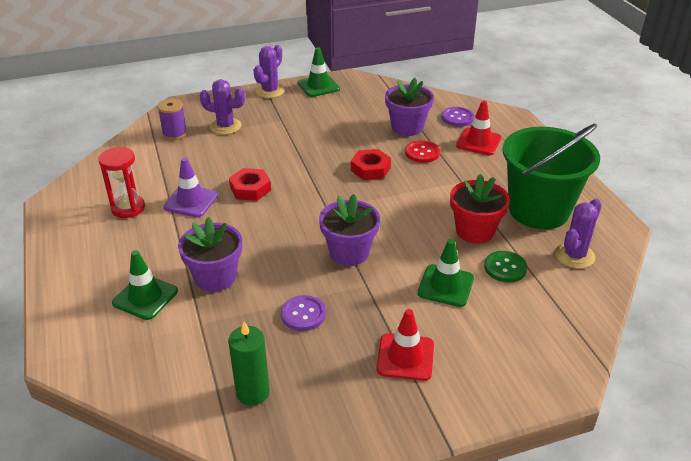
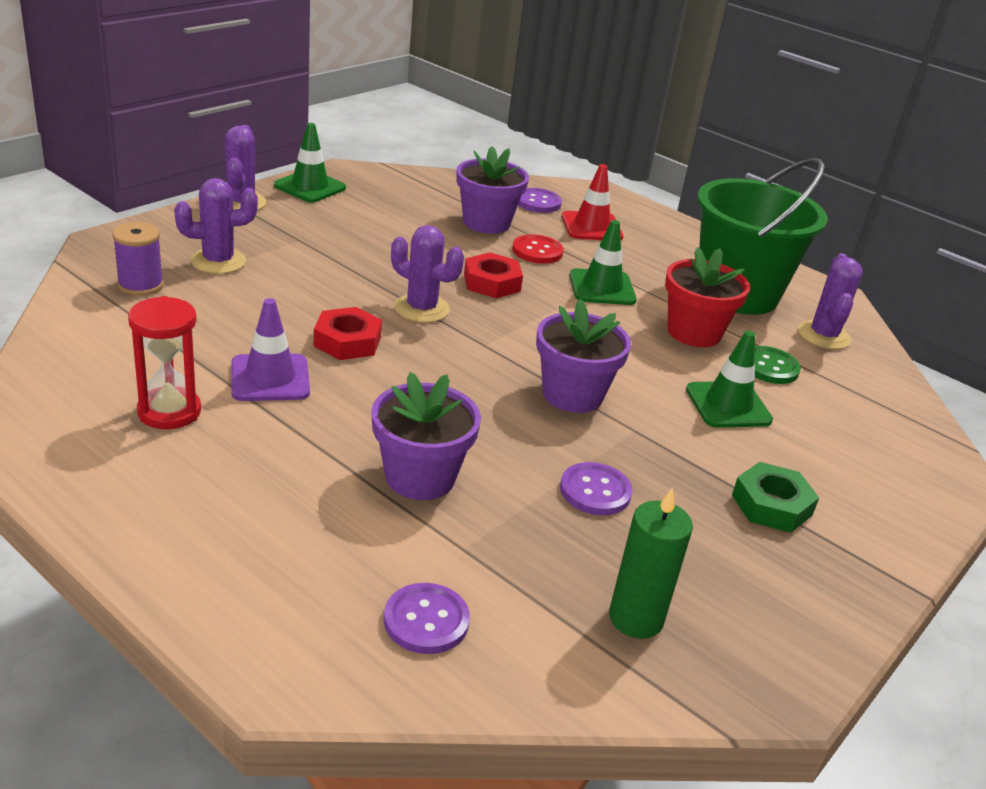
camera: 35 degrees left, 5 degrees down
(145, 297) = (337, 537): green traffic cone -> green traffic cone (602, 288)
(147, 354) = (426, 620): none -> purple button
(311, 177) = (421, 309): none -> purple cactus
(405, 357) = (771, 505): red traffic cone -> green nut

